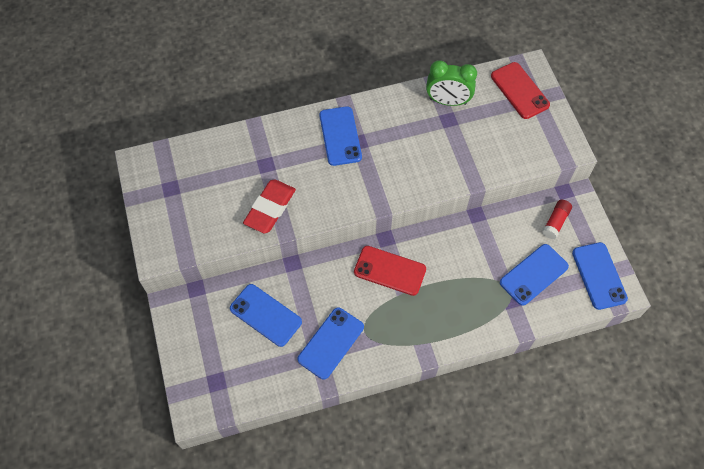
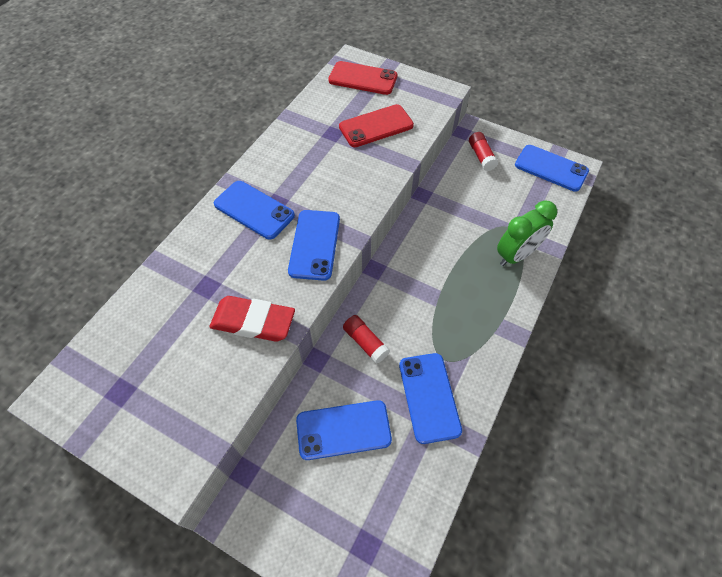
camera: 45 degrees left, 5 degrees down
(270, 208) = (253, 322): red eraser -> red eraser turned 60 degrees counterclockwise
(329, 279) = (365, 342): none -> red glue stick
(389, 271) = (407, 291): red phone -> red phone (376, 126)
(447, 101) = (317, 121): green clock -> green clock (516, 255)
(534, 274) = (511, 203): blue phone -> blue phone (315, 244)

